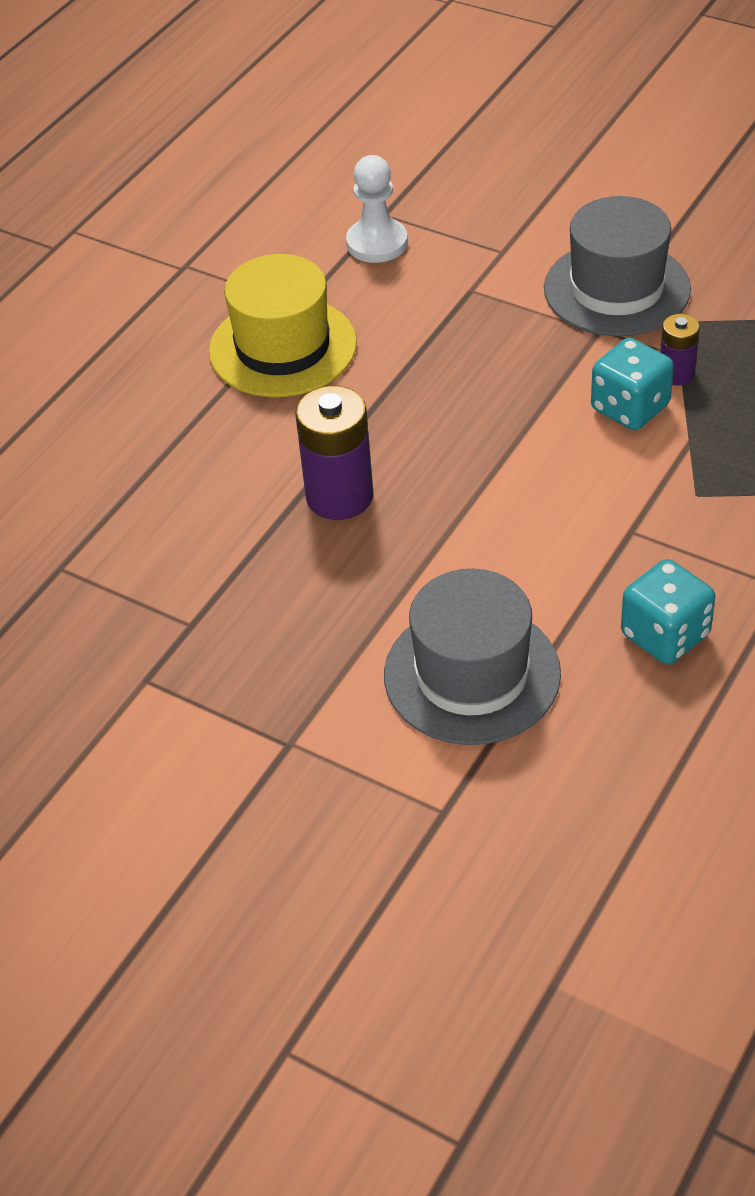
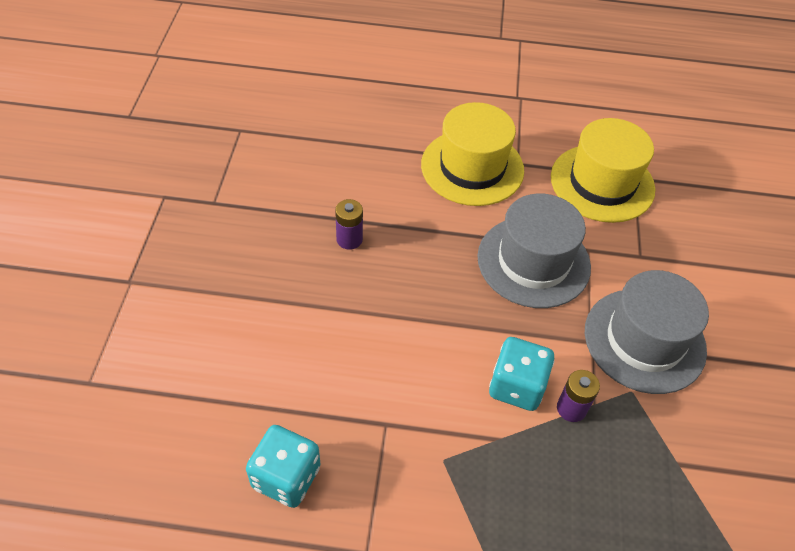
camera: 60 degrees right, 5 degrees up
(339, 496) = (349, 239): purple battery -> purple battery, size x0.56
(377, 243) = (602, 183): white pawn -> yellow hat
(472, 674) = (213, 362): grey hat -> grey hat (533, 261)

